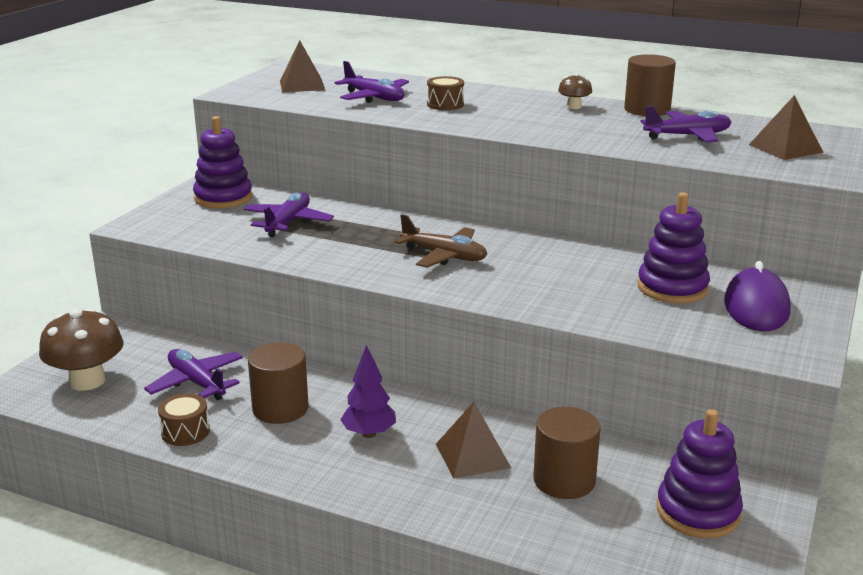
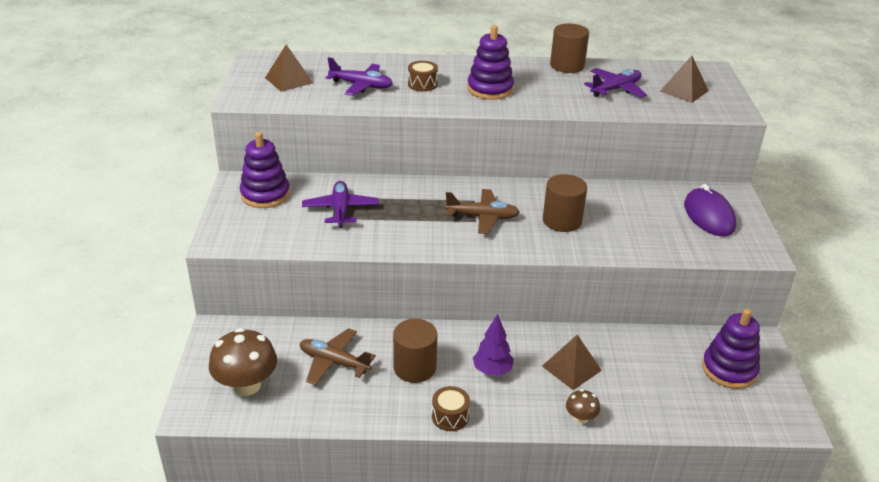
camera: 25 degrees left, 10 degrees up
(185, 432) = (362, 408): brown drum -> brown drum (450, 416)
(197, 383) = (334, 362): purple plane -> brown plane
(564, 480) = (639, 370): brown cylinder -> brown cylinder (562, 221)
(574, 107) = (515, 71): brown mushroom -> brown mushroom (580, 418)
(672, 288) = (649, 211): purple stacking toy -> purple stacking toy (490, 89)

